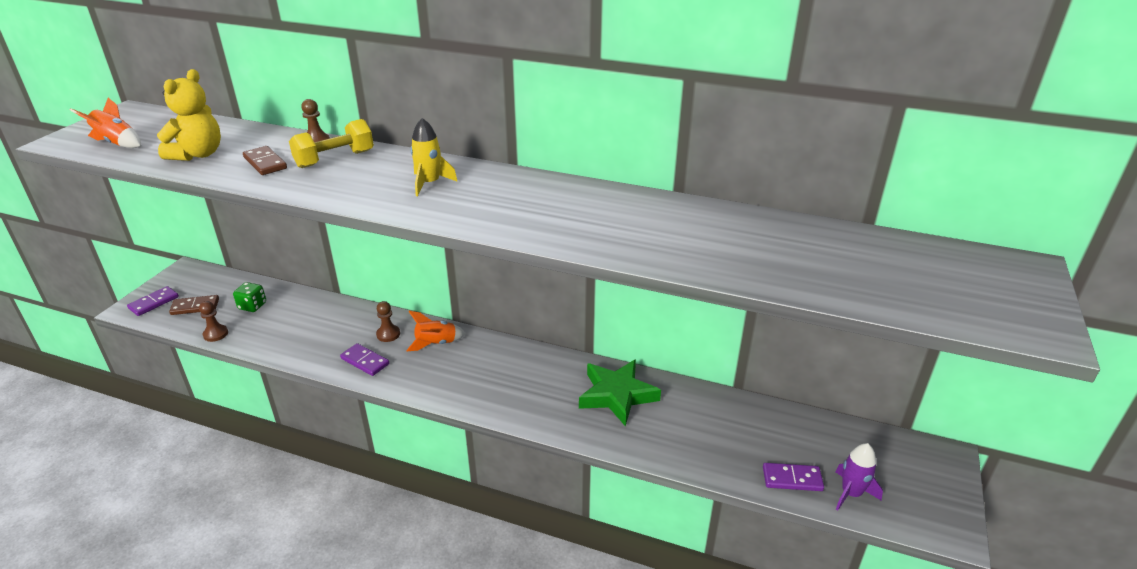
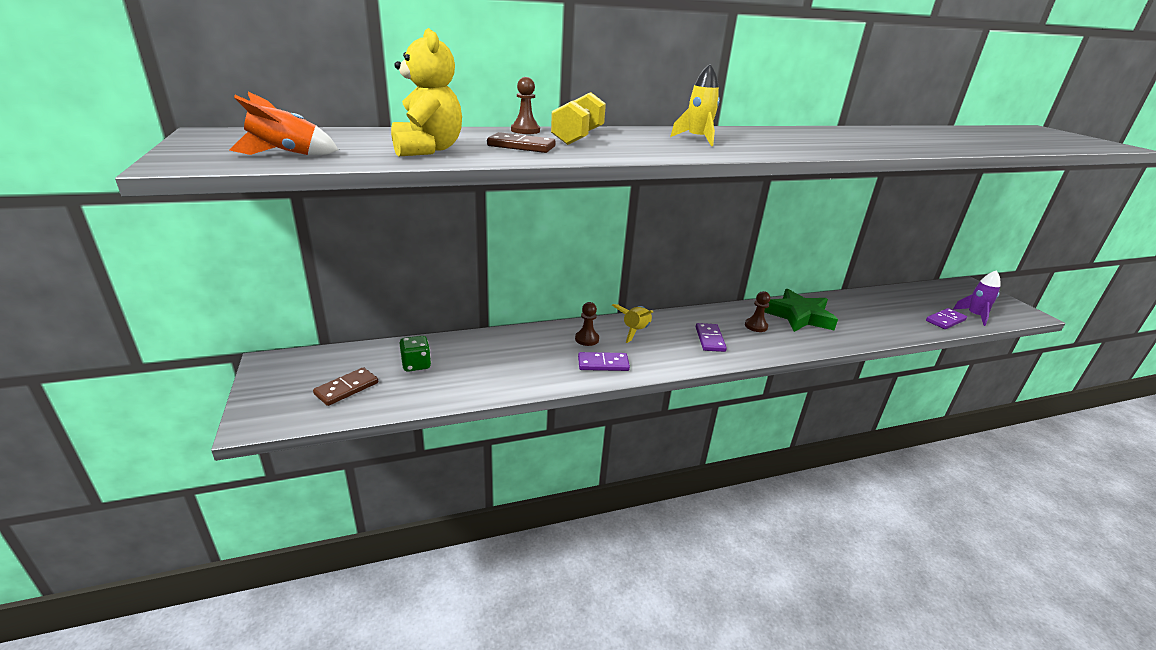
camera: 40 degrees left, 5 degrees down
(154, 303) = (282, 404): purple domino -> purple domino (709, 339)
(215, 334) = (416, 401): brown pawn -> brown pawn (756, 326)
(436, 343) = (635, 331): orange rocket -> yellow rocket

